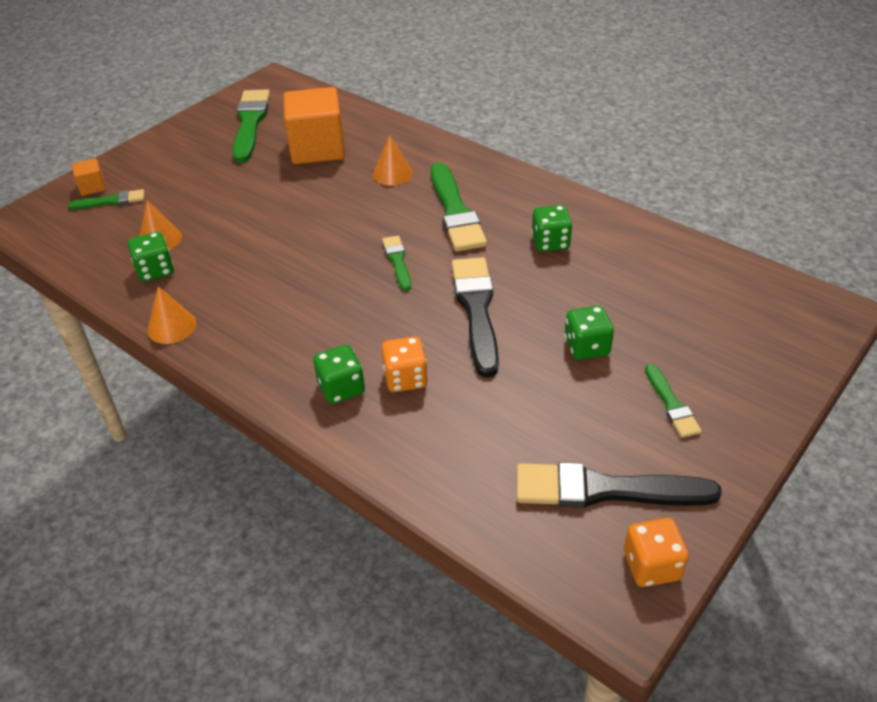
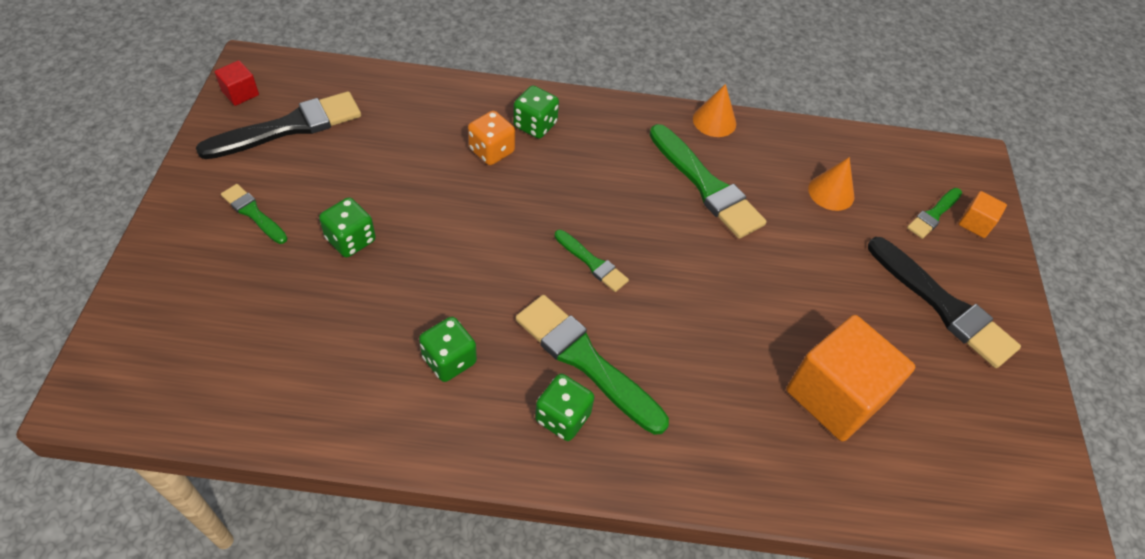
camera: 140 degrees right, 10 degrees up
(155, 271) = (791, 161): green dice -> green dice (562, 417)
(250, 123) = (964, 404): green brush -> green brush (706, 185)
(392, 174) = (707, 392): orange cone -> none
(476, 310) = (476, 238): black brush -> black brush (943, 306)
(651, 566) = (240, 93): orange dice -> red cube

